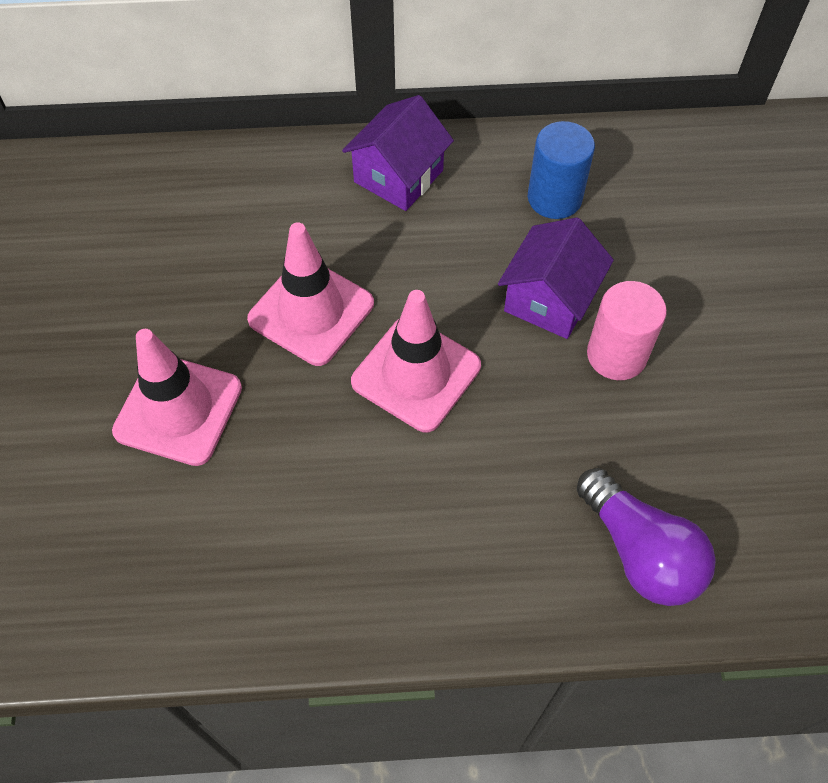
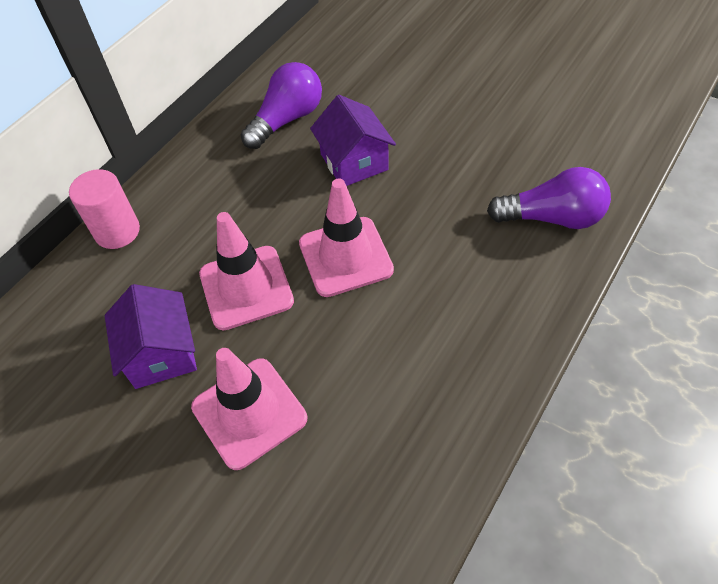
camera: 50 degrees left, 5 degrees down
(398, 176) = (191, 183): purple house -> purple house (161, 353)
(554, 198) = (287, 119): blue cylinder -> purple light bulb
(616, 355) = (418, 154): pink cylinder -> pink cylinder (117, 231)

